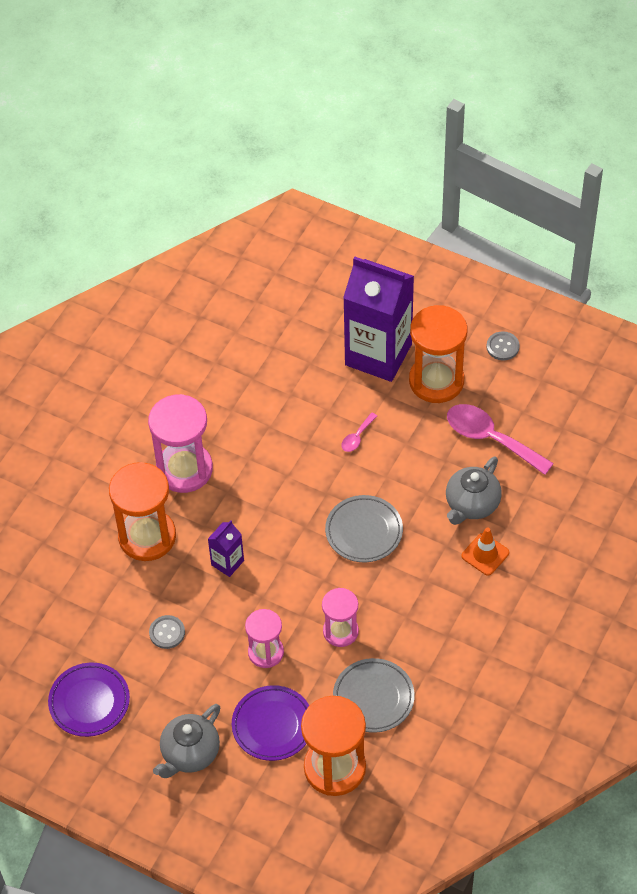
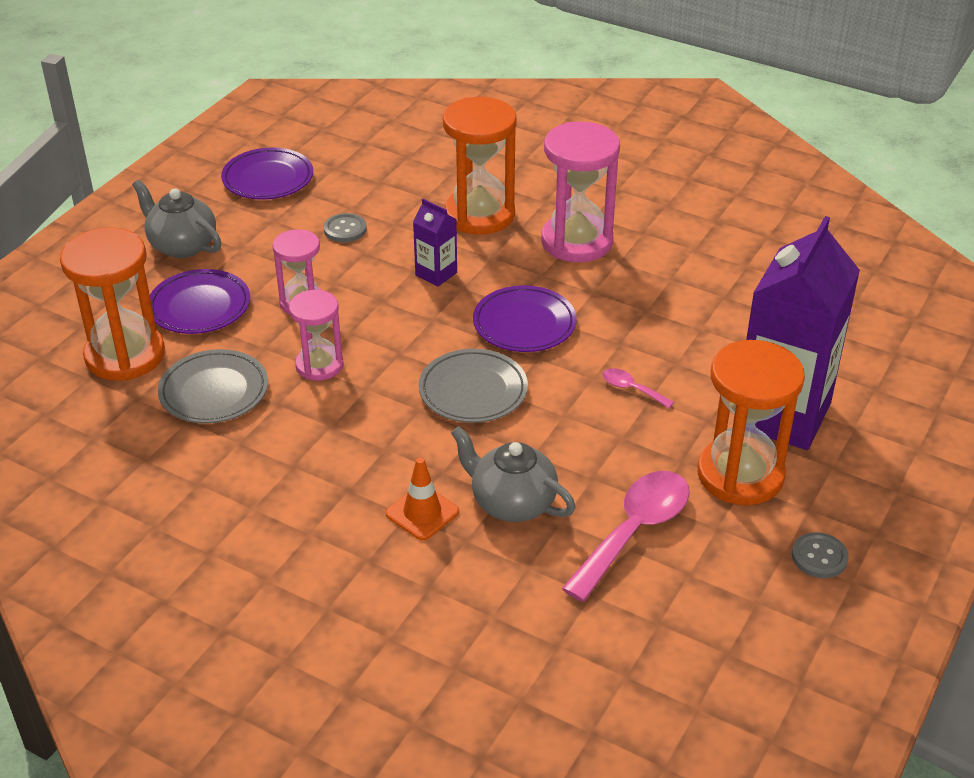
camera: 90 degrees right, 15 degrees down
(288, 502) = (524, 324): none -> purple plate

